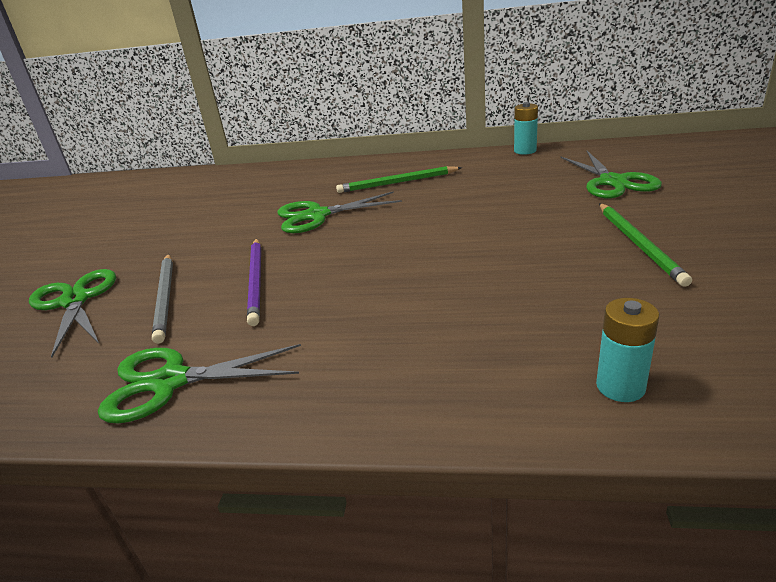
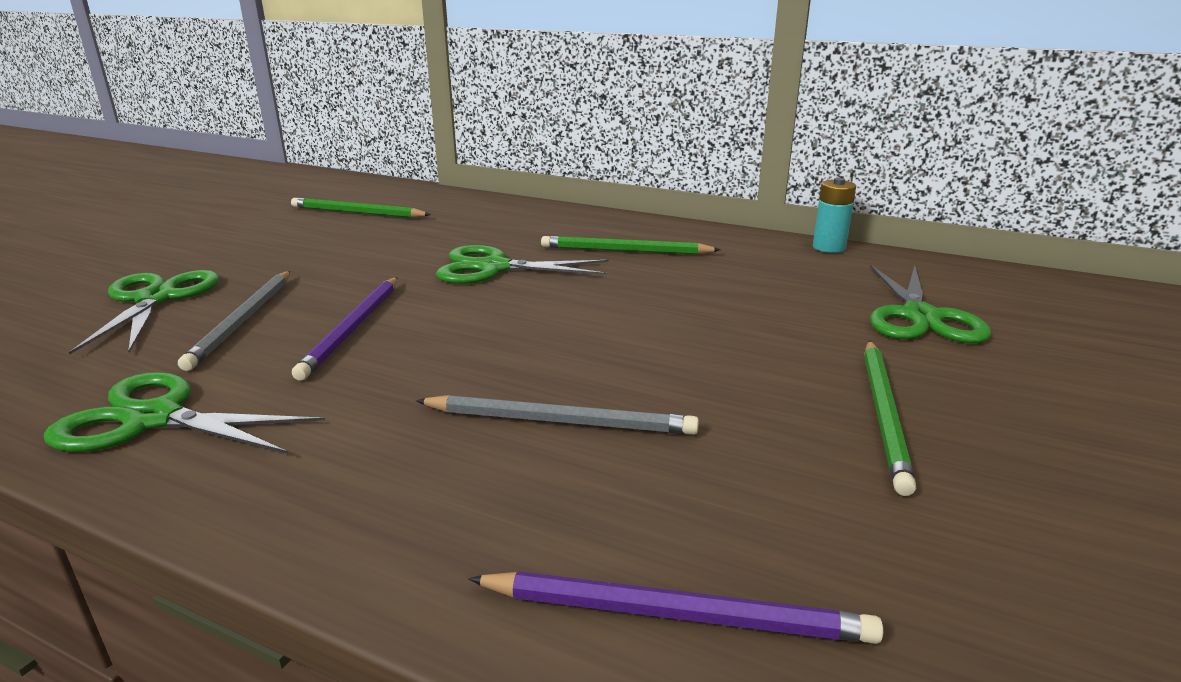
camera: 15 degrees right, 5 degrees down
(173, 200) = (357, 212): none -> green pencil
(456, 301) = (560, 421): none -> grey pencil
(620, 386) = (676, 614): turquoise battery -> purple pencil

